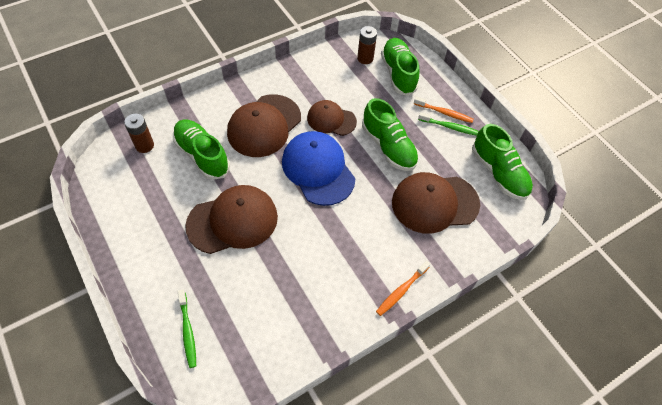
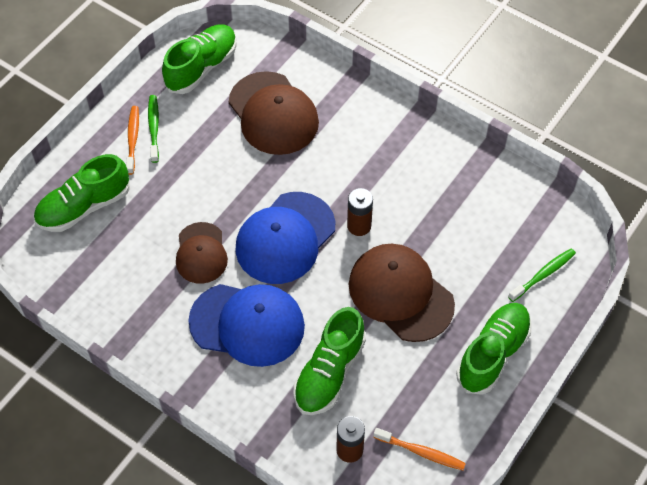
camera: 110 degrees left, 0 degrees up
(264, 126) = (247, 324): brown cap -> blue cap
(365, 58) = (71, 254): brown battery -> brown battery (359, 226)
(388, 146) = (215, 179): green shoe -> green shoe (493, 354)
(401, 290) = (393, 112): orange toothbrush -> orange toothbrush (421, 452)

